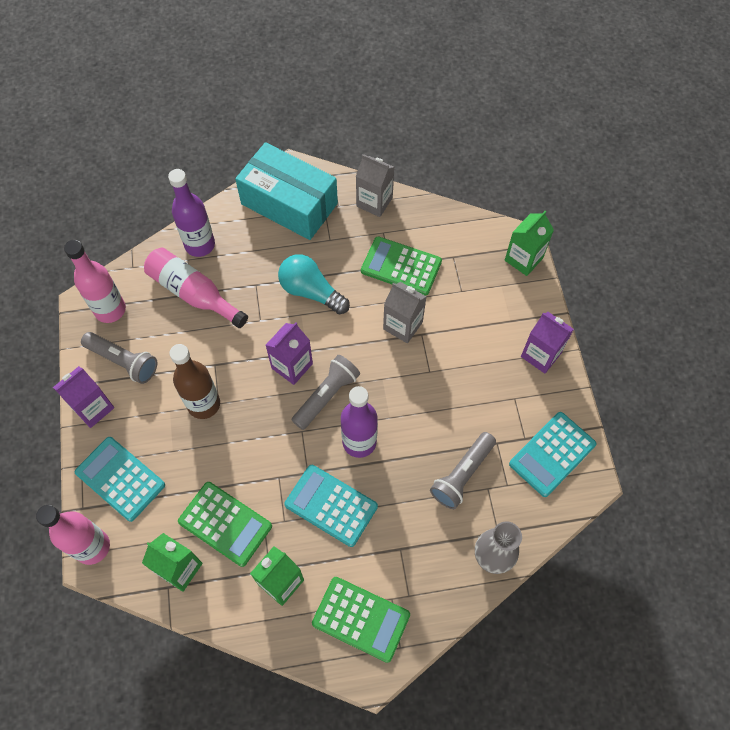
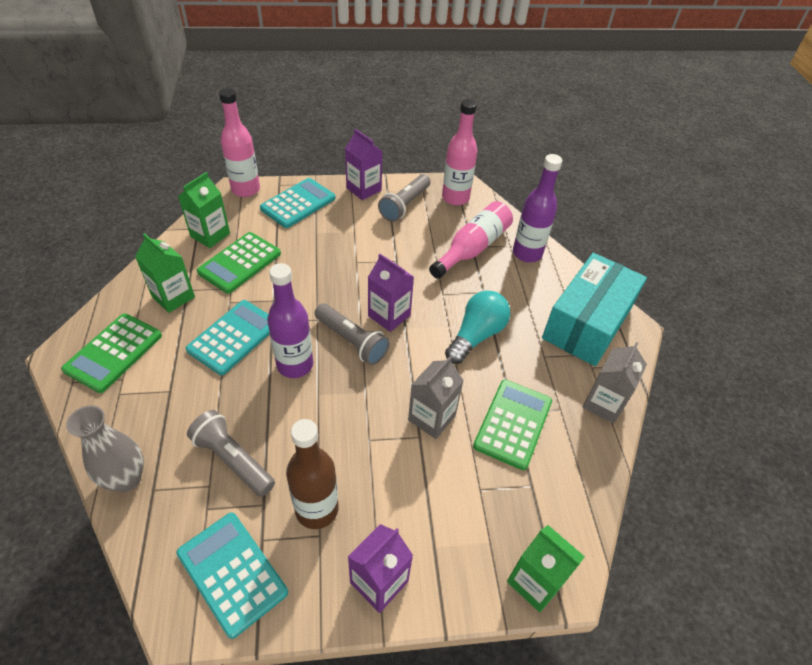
camera: 90 degrees right, 15 degrees down
(204, 404) = (357, 252): brown bottle -> brown bottle (317, 509)

